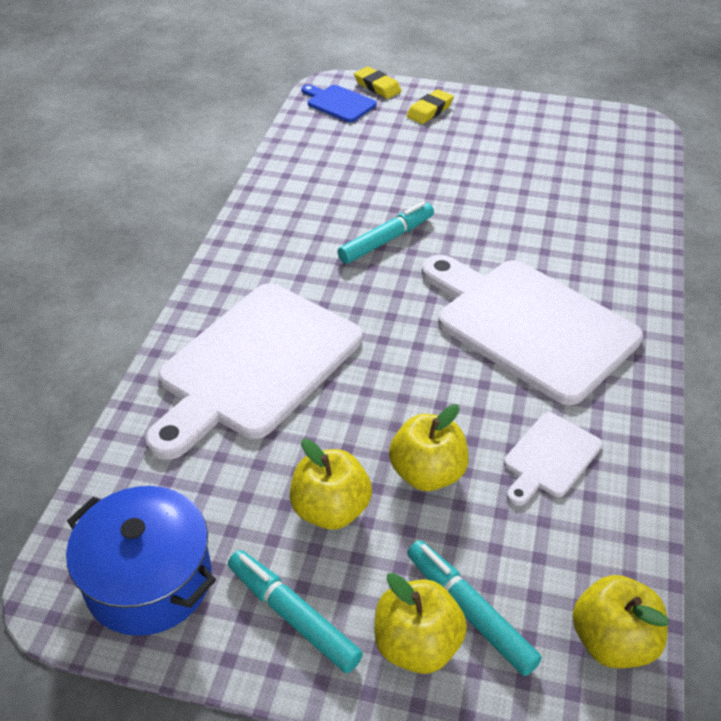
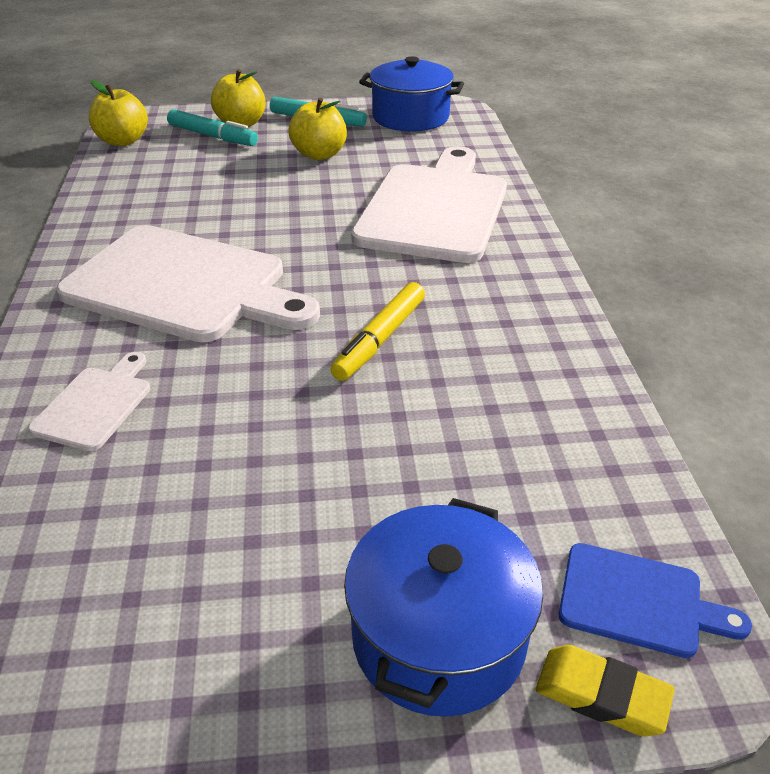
camera: 160 degrees right, 5 degrees down
(386, 240) = (380, 339): turquoise marker -> yellow marker
(427, 473) = (257, 179): yellow apple -> none
(429, 110) = (438, 636): yellow eraser -> blue pot
(550, 458) = (161, 202): white cutting board -> white cutting board (95, 405)

